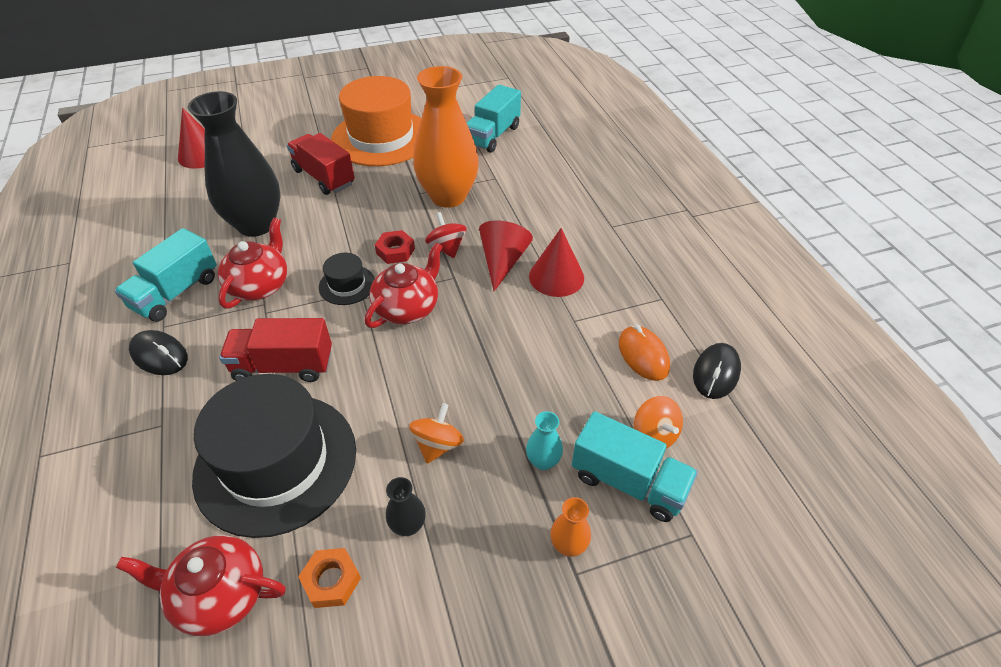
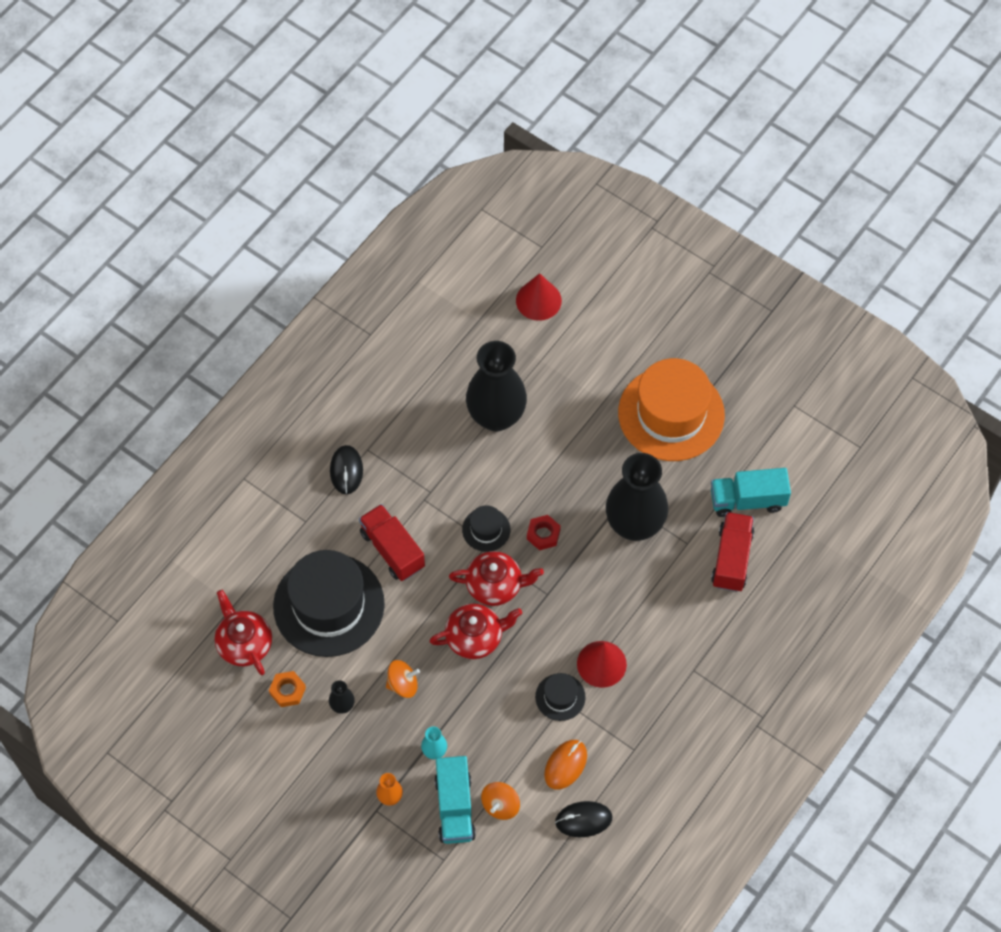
camera: 55 degrees right, 15 degrees up
(176, 293) = (397, 429): turquoise truck -> none
(260, 285) = (443, 474): red teapot -> red teapot (475, 637)
(324, 177) = (584, 415): red truck -> red truck (731, 559)
(447, 248) = (574, 567): red spinning top -> none
(448, 196) = (634, 525): orange vase -> black vase
(503, 262) = (589, 616): red cone -> none
(565, 321) = (560, 697): none -> black hat

